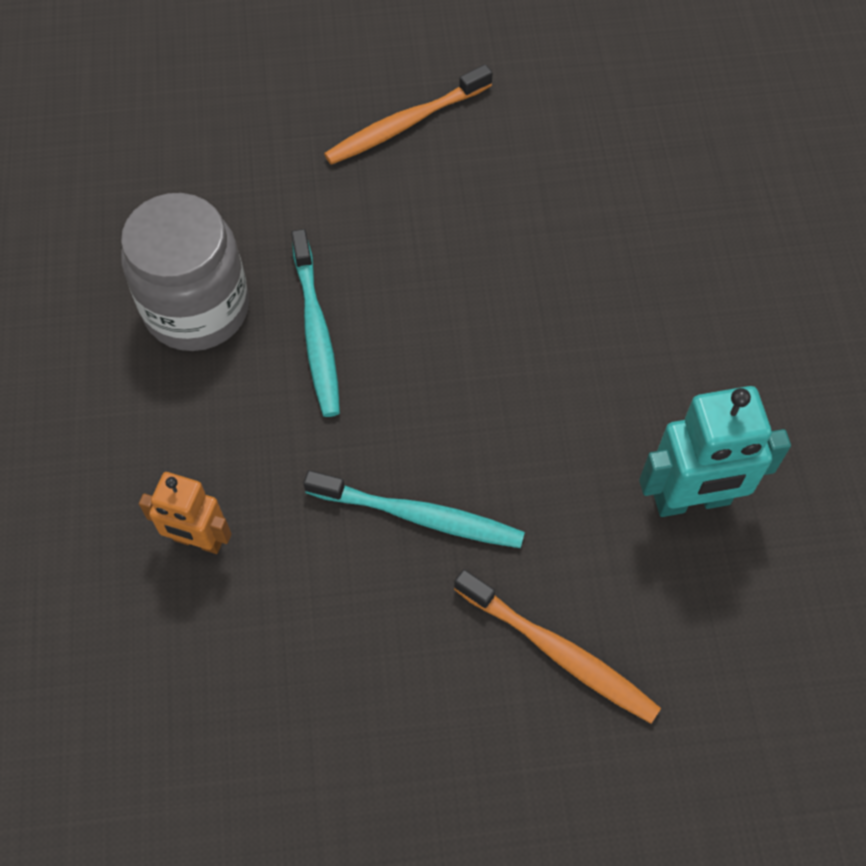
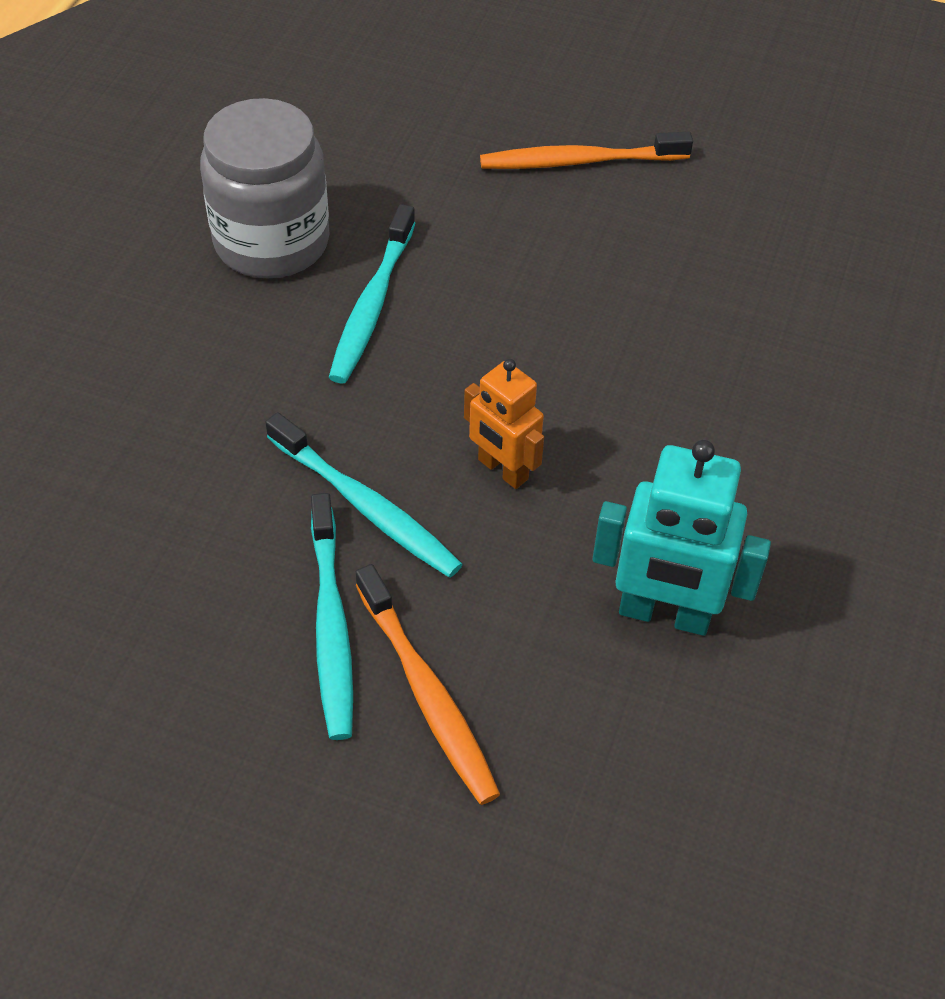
camera: 25 degrees right, 10 degrees down
(198, 541) = (139, 437): orange robot -> orange robot (502, 470)
(453, 631) = (331, 625): none -> turquoise toothbrush

